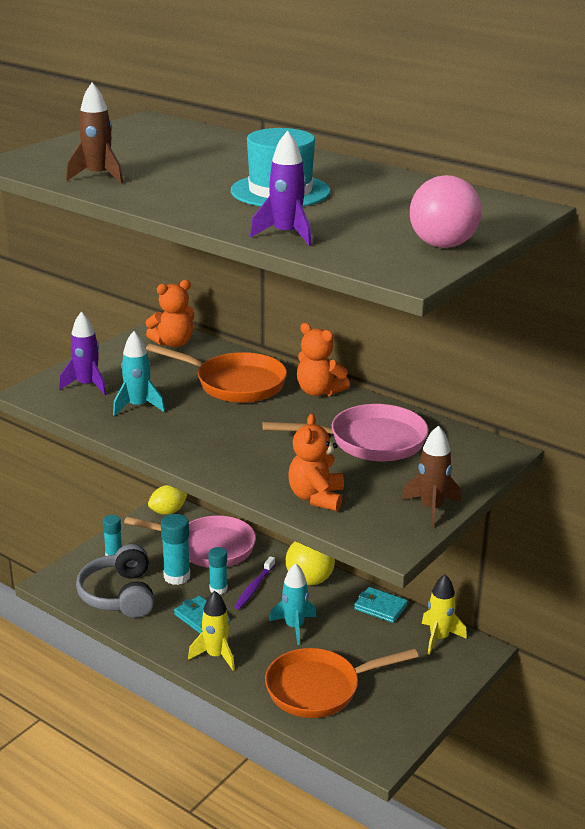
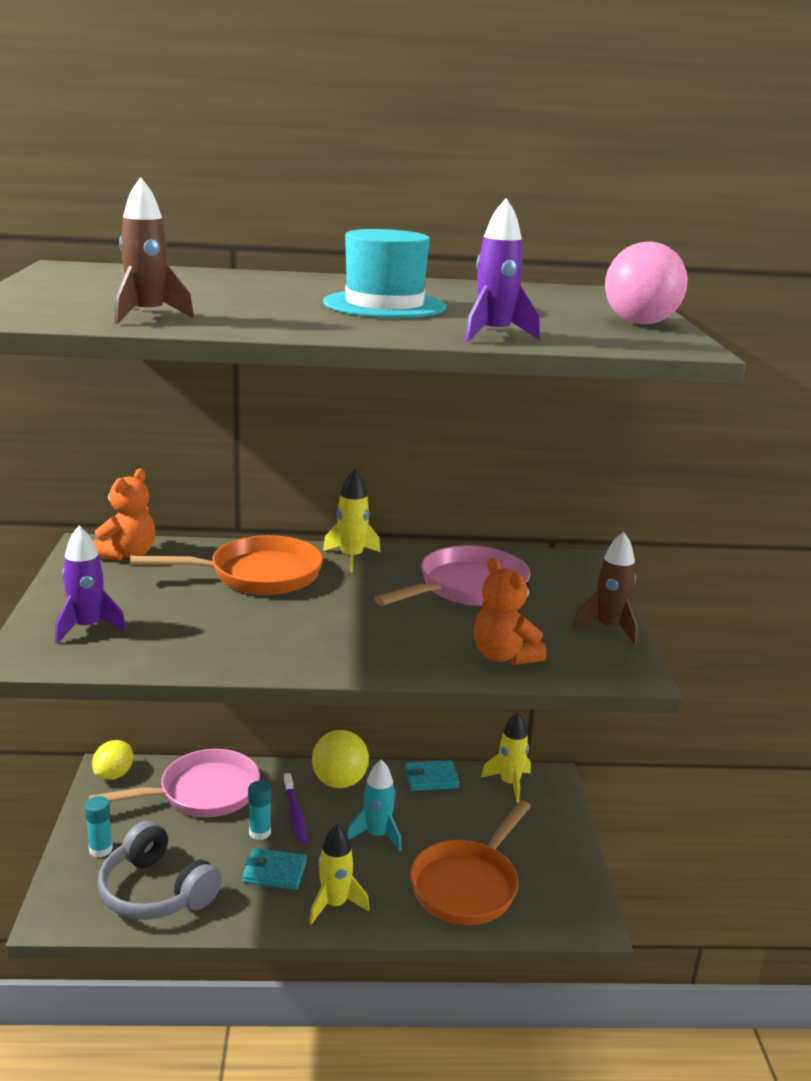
camera: 40 degrees left, 5 degrees down
(138, 406) = (184, 630): turquoise rocket -> none
(177, 577) = (200, 840): turquoise glue stick -> none
(319, 391) = (351, 558): orange teddy bear -> yellow rocket

